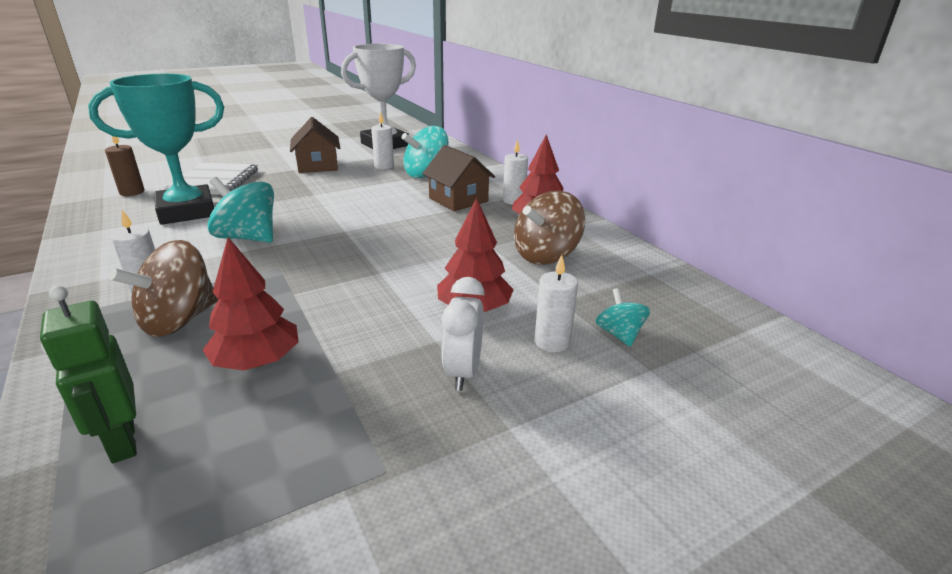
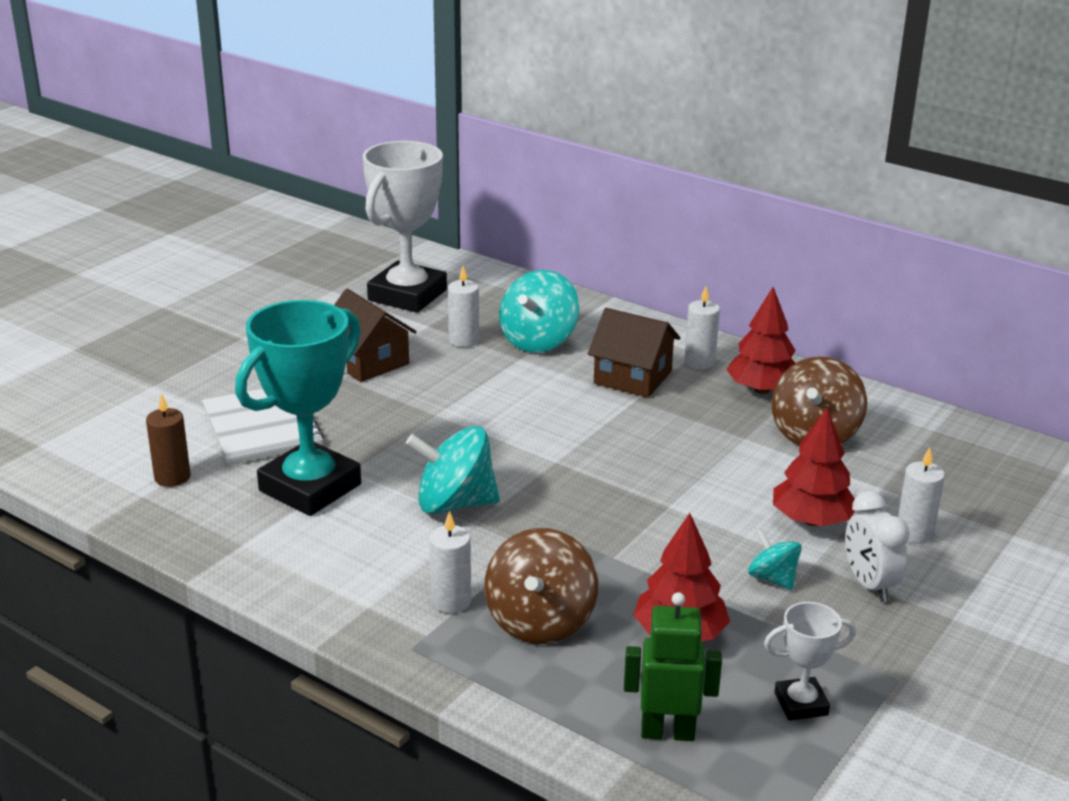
camera: 25 degrees left, 0 degrees up
(122, 442) = (667, 732): green robot -> green robot turned 150 degrees clockwise
(265, 461) = (801, 704): none -> white trophy
(619, 334) = (963, 508): turquoise spinning top -> turquoise spinning top (772, 578)

